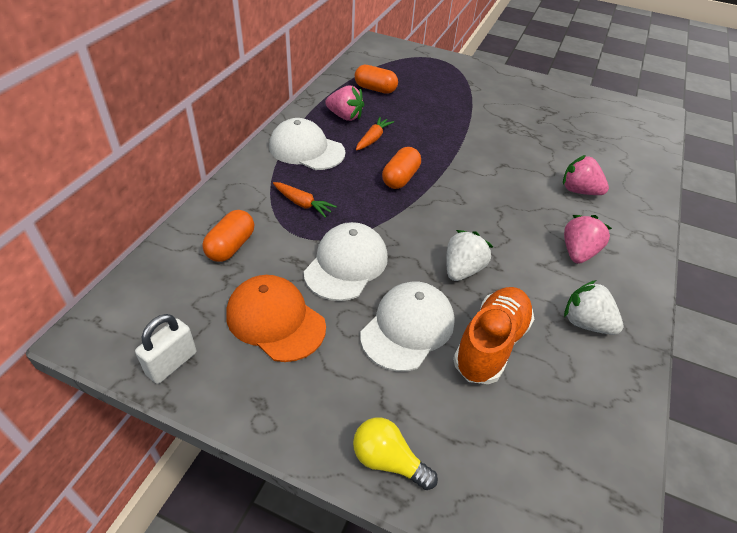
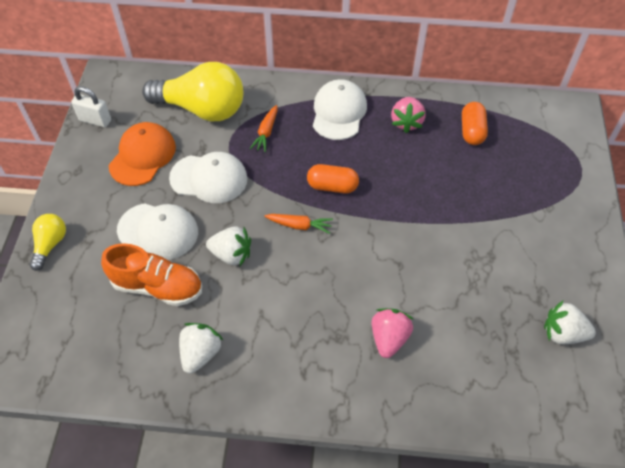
camera: 75 degrees right, 10 degrees up
(231, 246) = (202, 109): orange capsule -> yellow light bulb
(373, 139) = (382, 152): orange carrot -> orange carrot (299, 225)
(578, 252) = (289, 342): pink strawberry -> none
(582, 111) = (563, 333): none -> white strawberry

